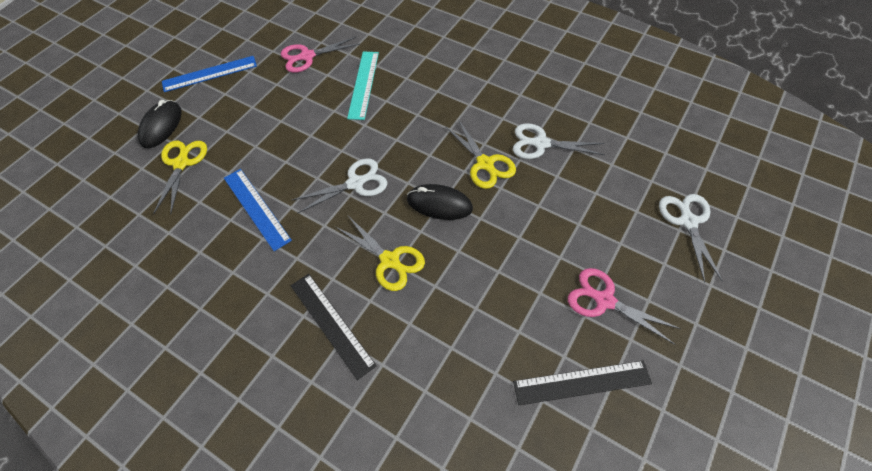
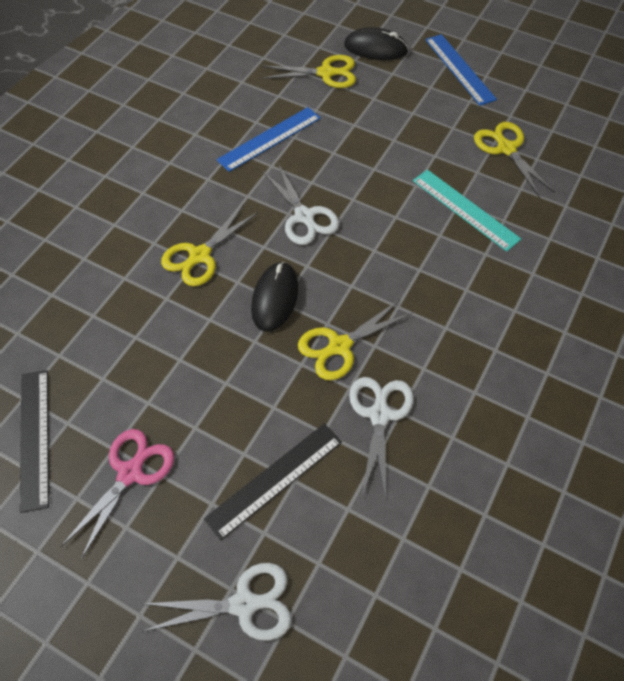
camera: 85 degrees right, 0 degrees up
(307, 56) = (506, 149): pink scissors -> yellow scissors
(331, 324) = (131, 215): black ruler -> black ruler (274, 479)
(363, 84) = (465, 209): turquoise ruler -> turquoise ruler turned 45 degrees clockwise

